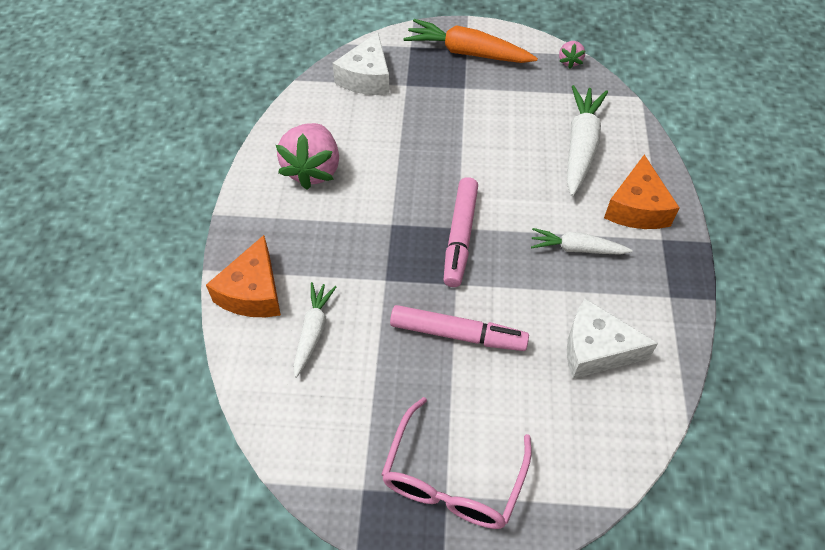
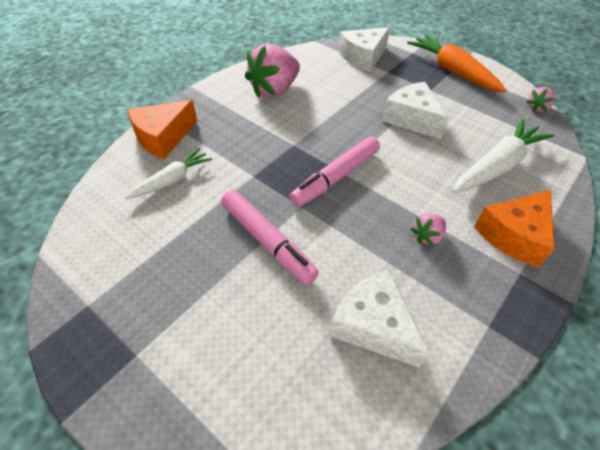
camera: 35 degrees right, 5 degrees down
(452, 479) = (153, 346): pink glasses -> none
(474, 133) = (411, 119): none -> white cheese
(576, 248) = (427, 236): white carrot -> pink strawberry

